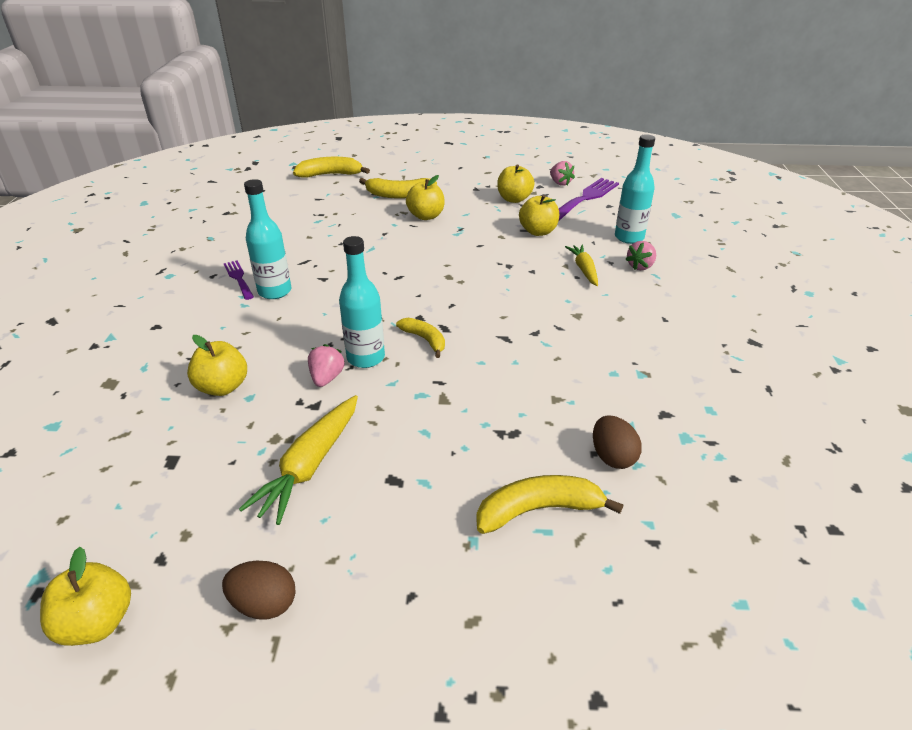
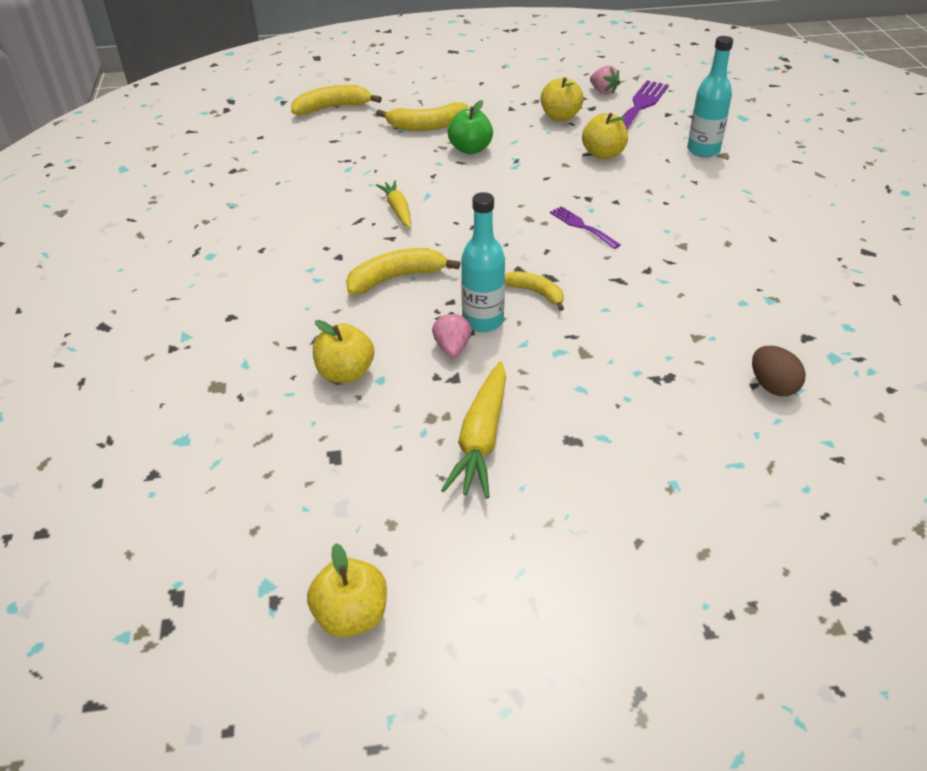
camera: 10 degrees left, 5 degrees up
(238, 278) = (293, 249): purple fork -> purple fork (582, 226)
(264, 604) = (504, 572): brown egg -> none
(275, 291) = (344, 259): turquoise bottle -> none
(426, 216) = (470, 149): yellow apple -> green apple
(538, 510) = (723, 446): yellow banana -> yellow banana (396, 278)
(584, 269) = (670, 193): yellow carrot -> yellow carrot (398, 210)
(640, 266) = (727, 182): pink strawberry -> none

